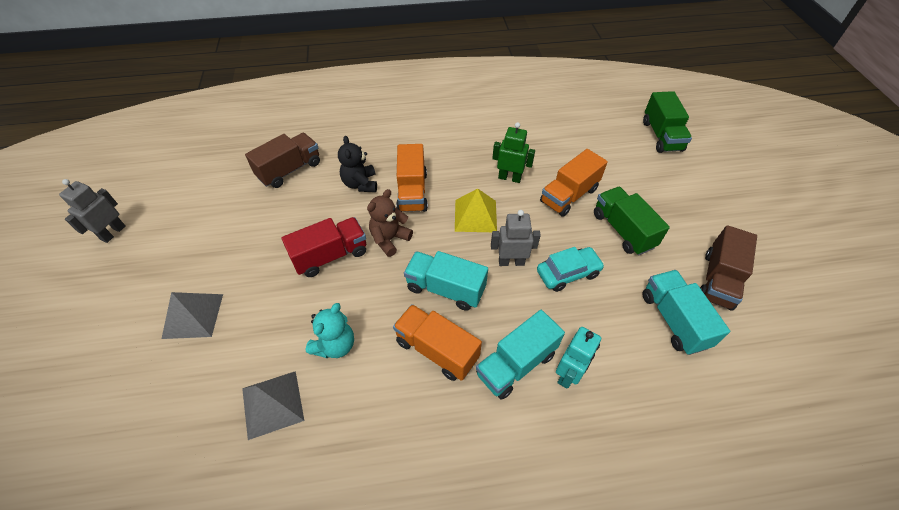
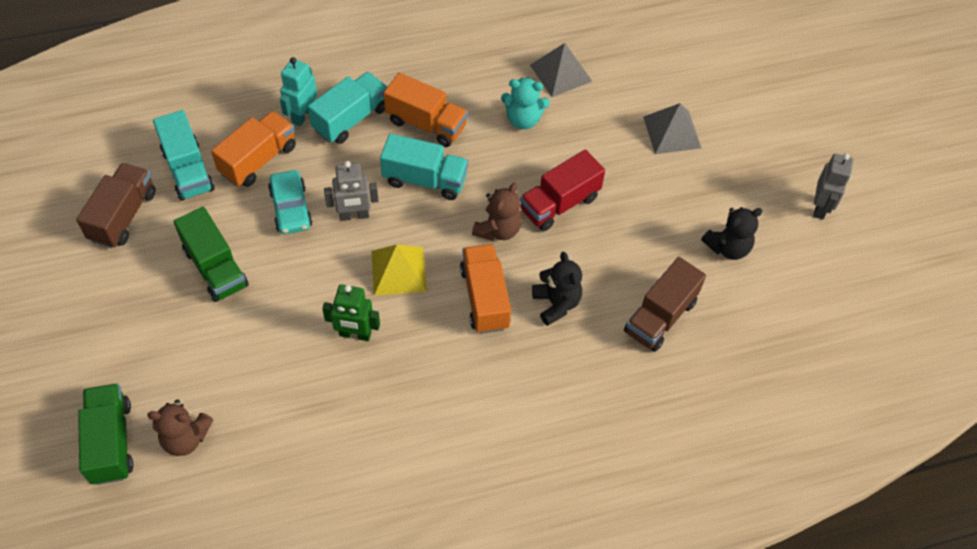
camera: 170 degrees right, 5 degrees up
(211, 209) = (728, 247): none -> black teddy bear
(335, 345) = (523, 119): turquoise teddy bear -> turquoise teddy bear turned 105 degrees counterclockwise
(568, 273) = (291, 208): turquoise car -> turquoise car turned 75 degrees counterclockwise
(569, 195) = (275, 313): orange truck -> orange truck (258, 160)
(615, 134) = (186, 438): none -> brown teddy bear

